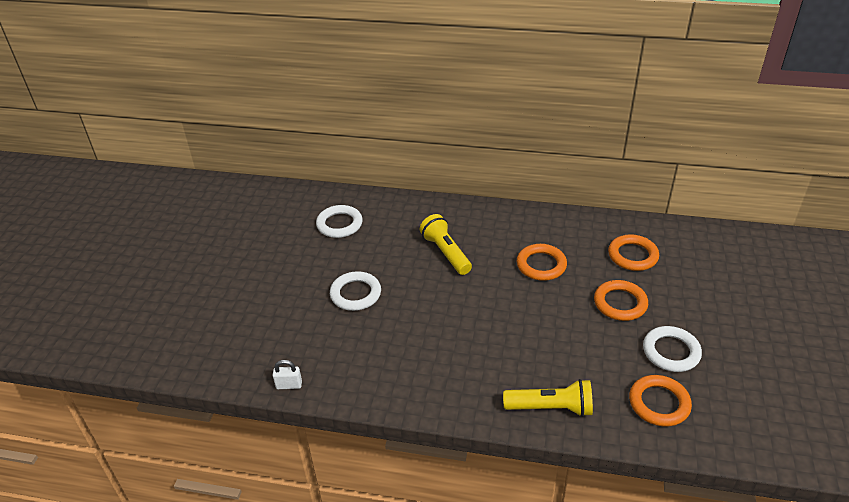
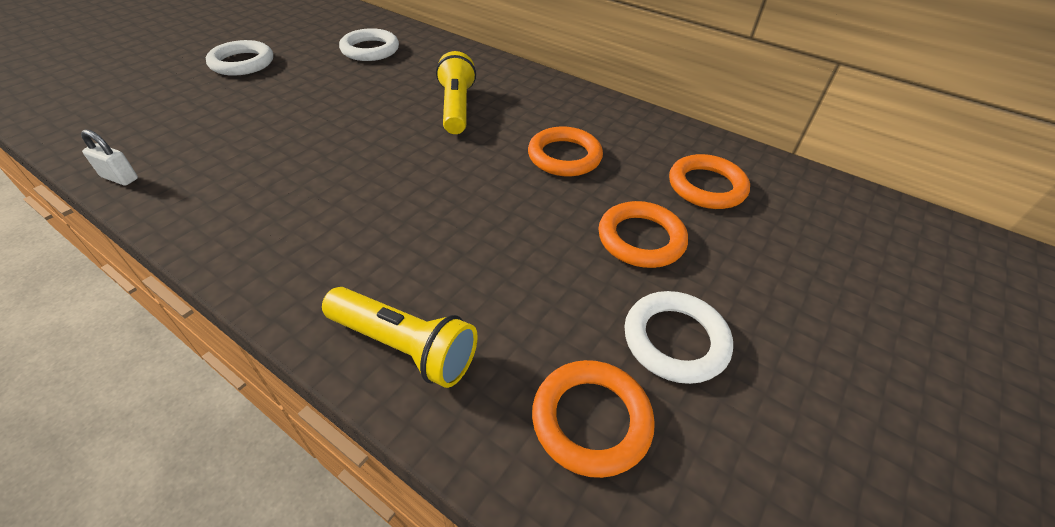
camera: 20 degrees right, 5 degrees up
(355, 294) = (309, 114): white ring -> white ring (242, 63)

